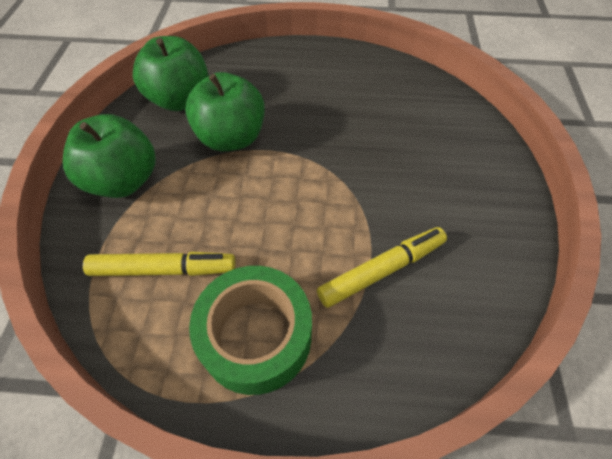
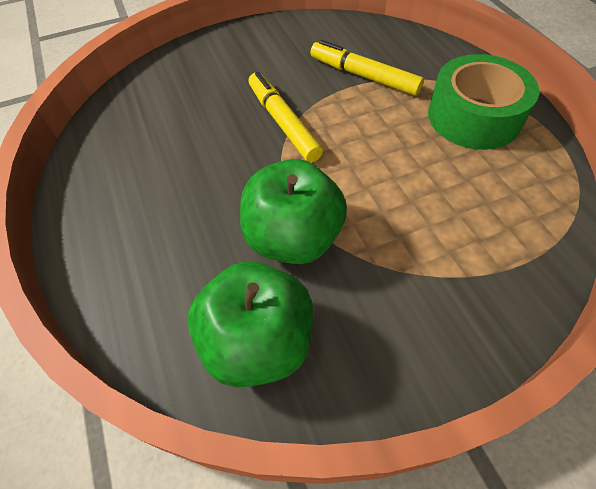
camera: 115 degrees left, 0 degrees up
(124, 181) = (431, 308): green apple -> none
(163, 269) = (485, 200): yellow marker -> yellow marker (283, 122)

